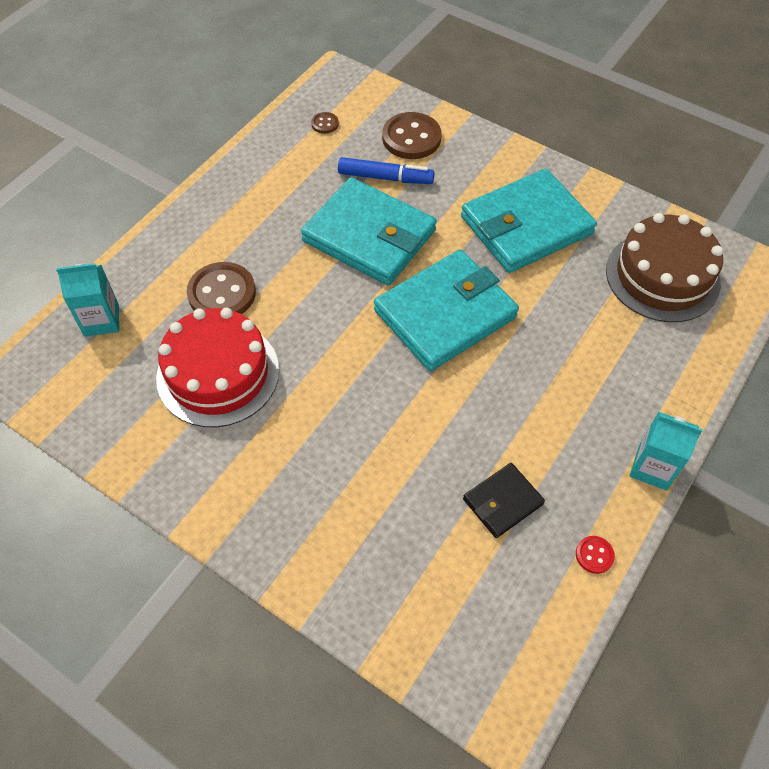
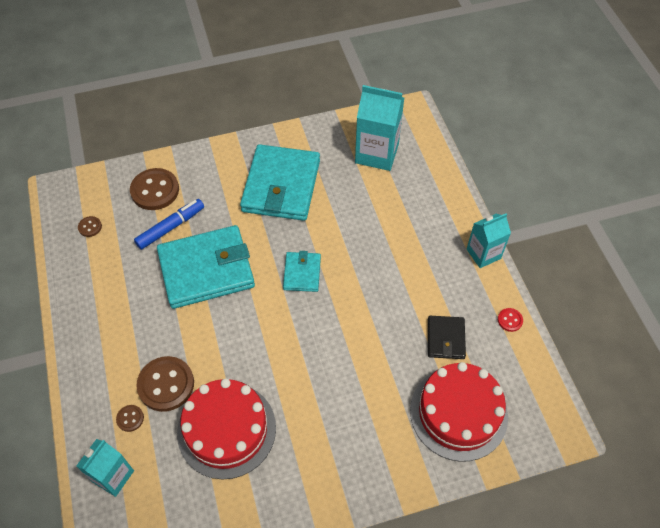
camera: 50 degrees left, 0 degrees up
(166, 292) = (130, 418): none -> brown button
(423, 577) = (458, 413): none -> red cake
(445, 314) = (302, 273): turquoise wallet -> turquoise wallet, size x0.49
(662, 276) = (377, 153): brown cake -> turquoise carton

